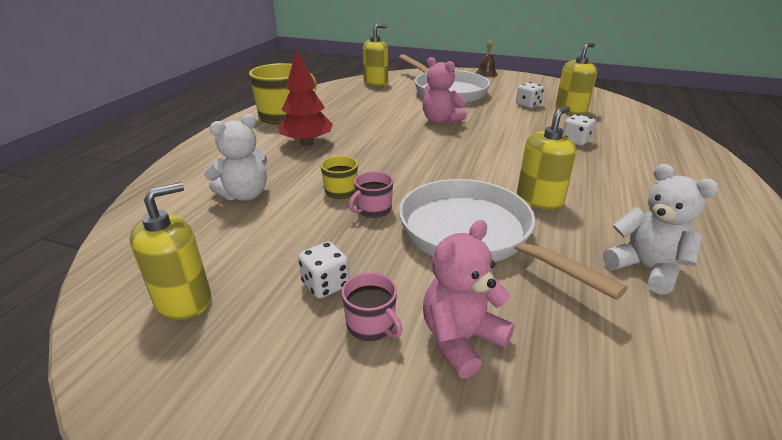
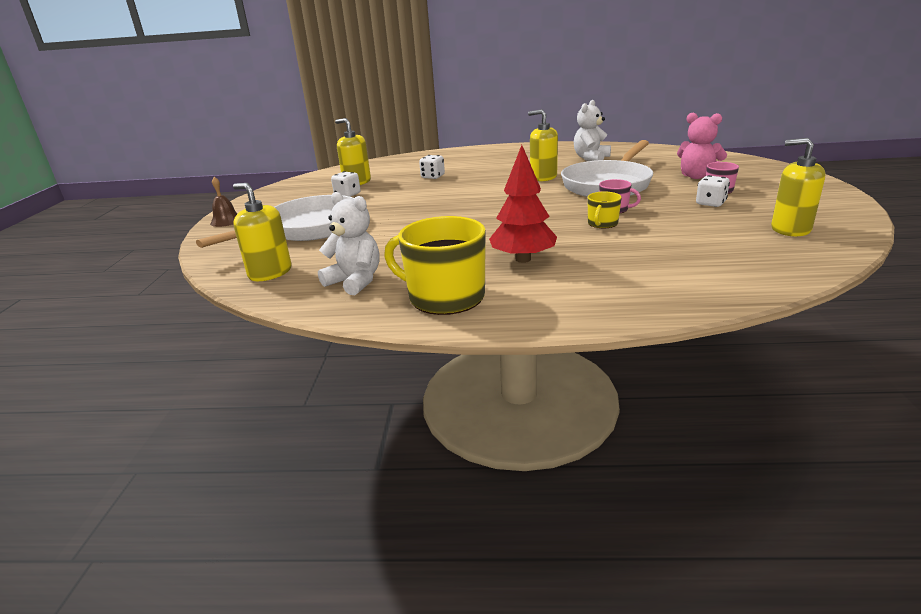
camera: 105 degrees left, 5 degrees down
(245, 195) = (659, 253): white teddy bear -> white teddy bear (355, 281)
(440, 121) = (412, 217): pink teddy bear -> none

